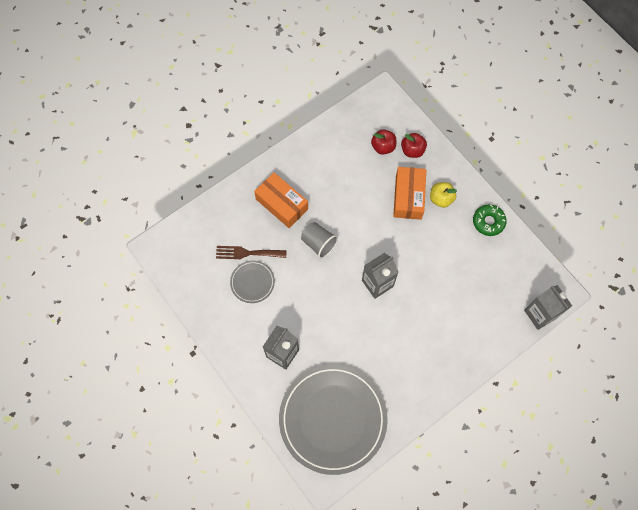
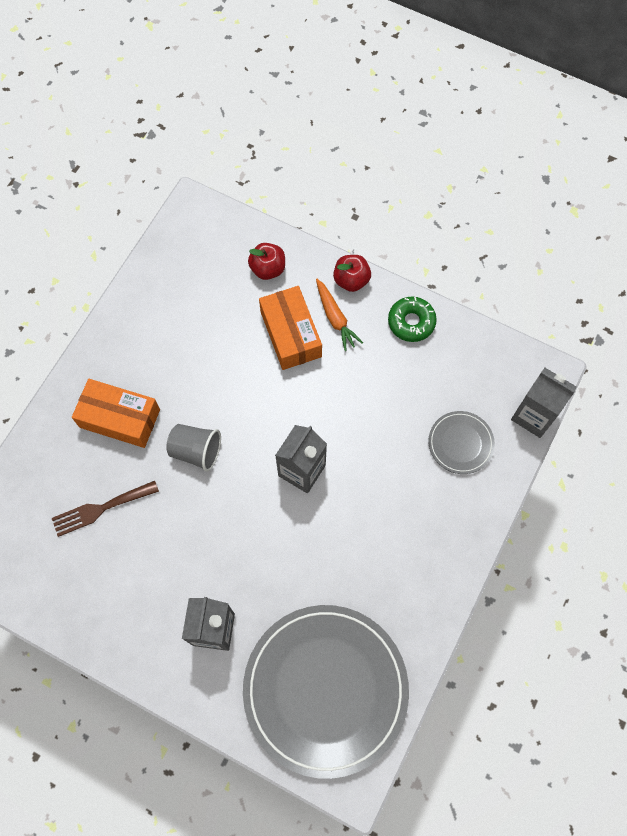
camera: 25 degrees left, 0 degrees up
(252, 282) = (126, 547): grey plate -> grey plate (460, 443)
(383, 147) = (226, 280): red apple -> red apple (351, 280)
(441, 199) = (335, 318): yellow apple -> orange carrot

